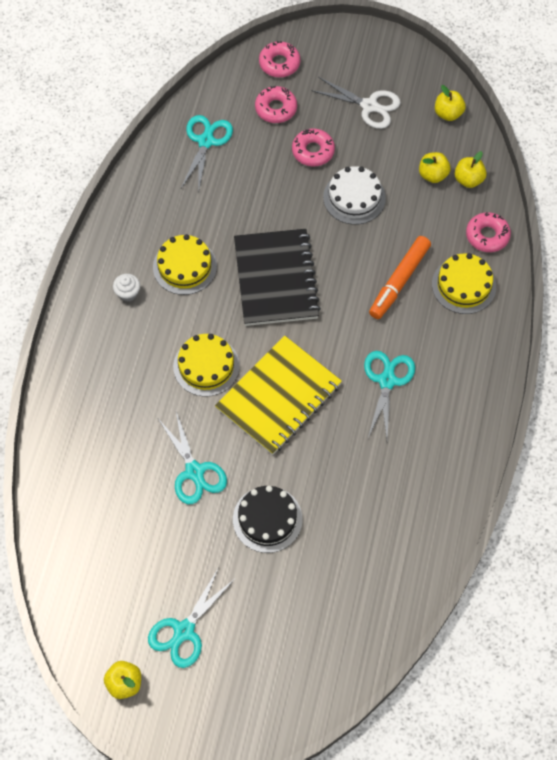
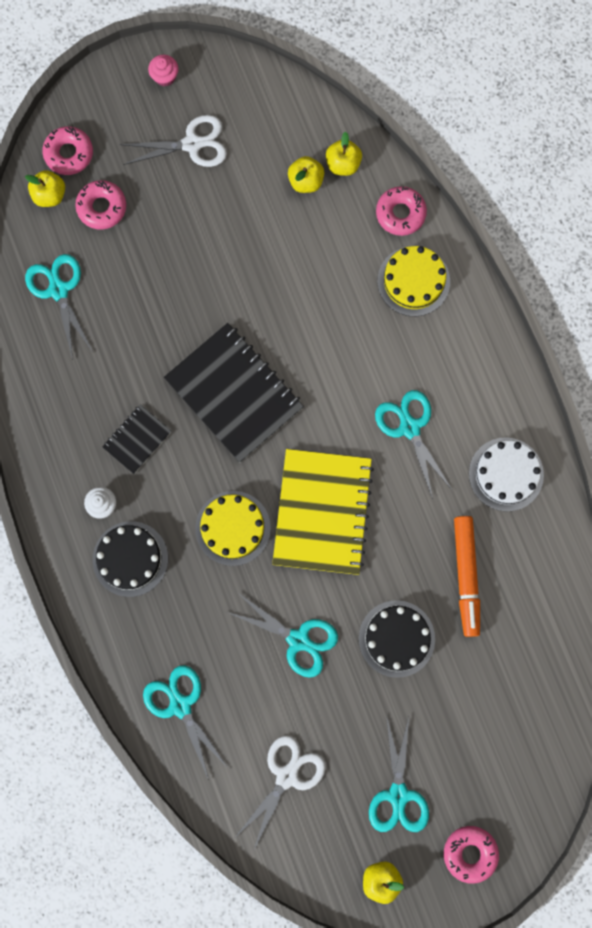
camera: 35 degrees left, 15 degrees up
(76, 459) = (180, 705): none -> turquoise scissors
(113, 560) = (287, 776): none -> white scissors
(119, 340) = (130, 558): none -> black cake
(185, 266) = (137, 439): yellow cake -> black notebook
(313, 151) = (172, 231): pink donut -> pink donut (470, 853)
(354, 197) = (247, 256): white cake -> white cake (506, 474)
(382, 54) = (165, 77): none -> pink cupcake
(399, 281) = (351, 317): orange marker -> orange marker (466, 576)
(448, 113) = (274, 103): yellow apple -> yellow apple (49, 195)

